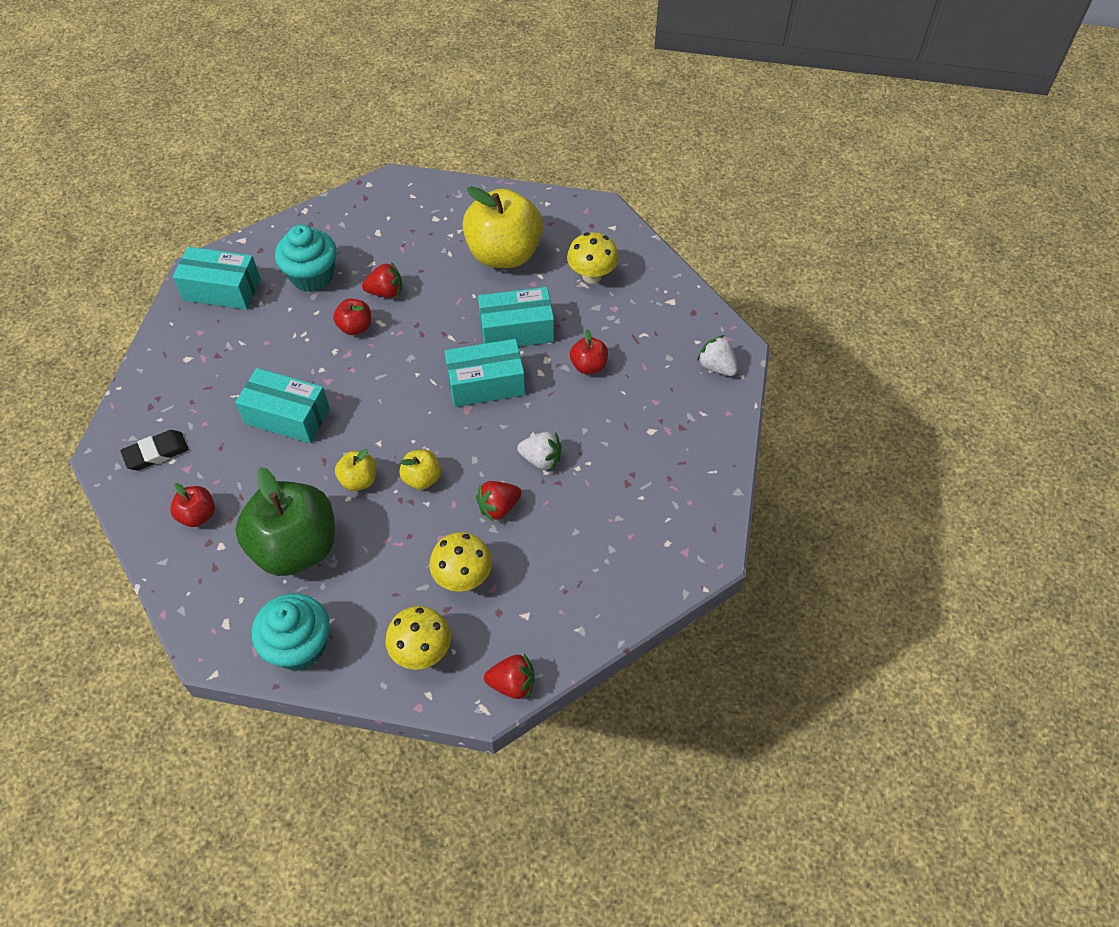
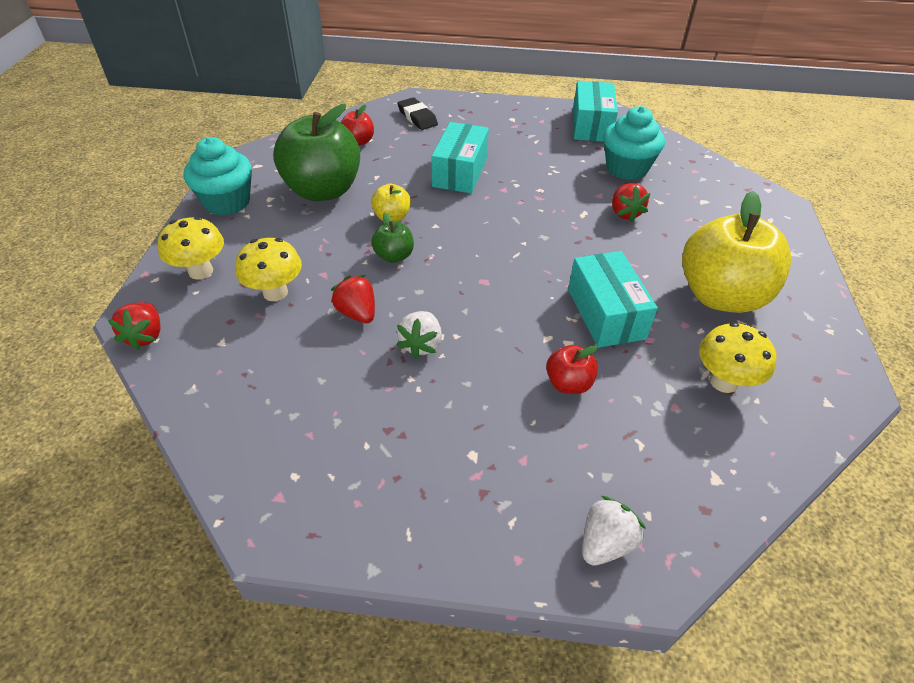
camera: 85 degrees right, 10 degrees down
(355, 327) = (572, 199): red apple -> none
(422, 478) = (394, 256): yellow apple -> green apple
(486, 384) = (521, 293): turquoise box -> none

